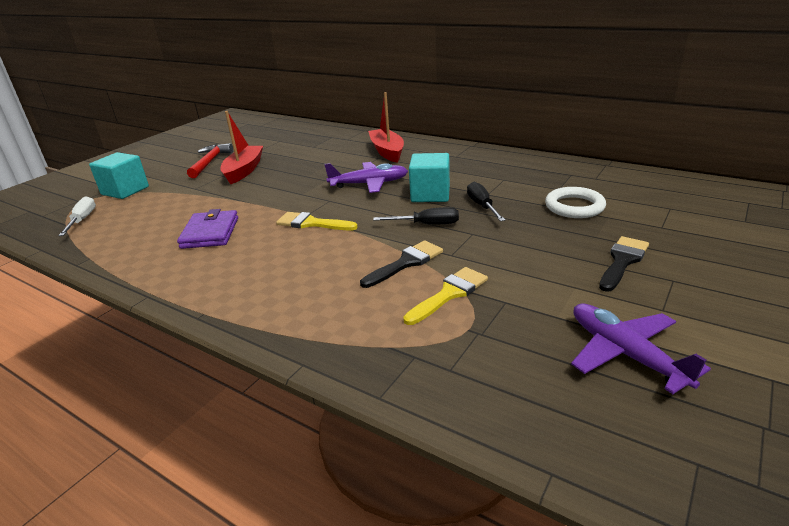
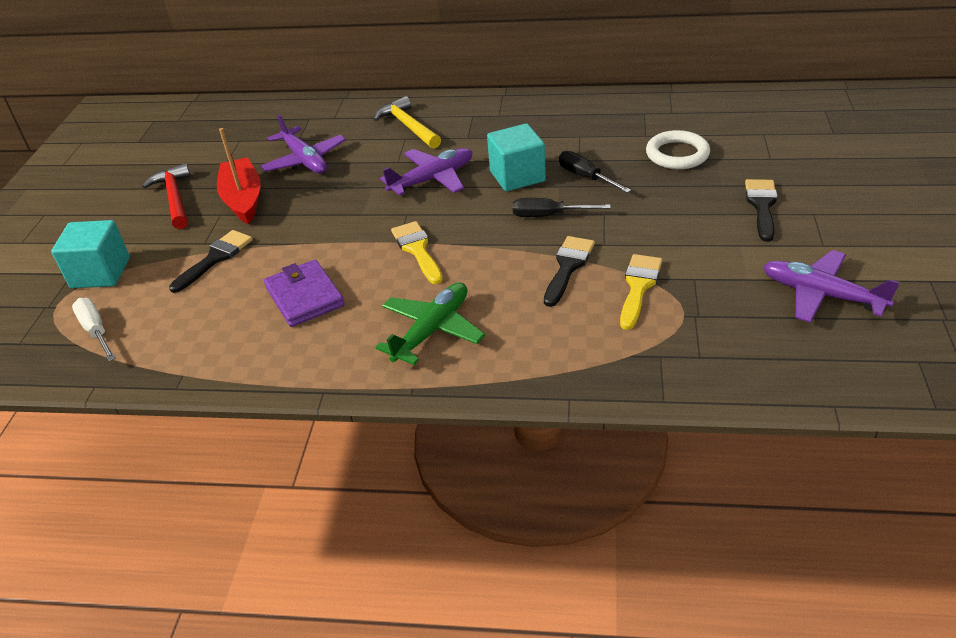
camera: 25 degrees left, 10 degrees up
(190, 198) = (215, 258): none -> black brush
(262, 278) = (432, 330): none -> green plane
(303, 157) = (305, 160): none -> purple plane
(311, 223) = (417, 250): yellow brush -> yellow brush turned 75 degrees clockwise
(387, 152) = (408, 126): red boat -> yellow hammer
(427, 224) = (548, 215): black screwdriver -> black screwdriver turned 150 degrees counterclockwise

